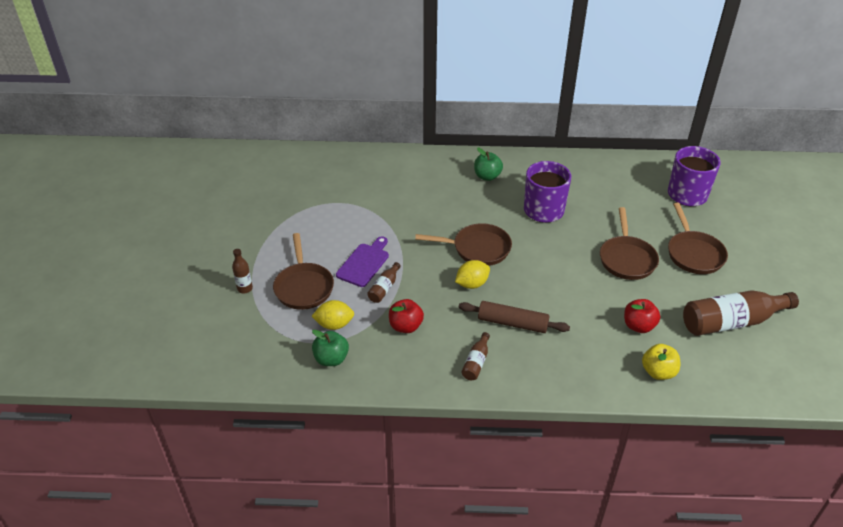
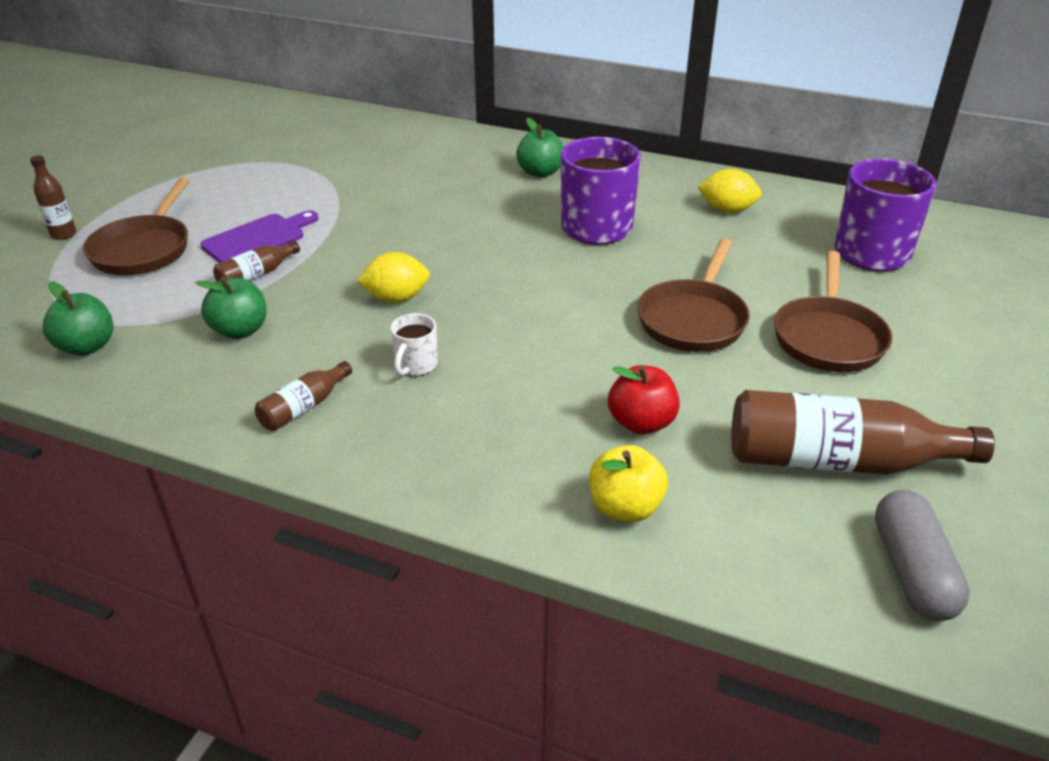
camera: 20 degrees right, 5 degrees down
(334, 324) = (138, 304): yellow lemon -> yellow lemon (727, 210)
(405, 326) = (240, 330): red apple -> green apple
(477, 249) = (446, 255): brown pan -> none
(512, 323) = (416, 365): brown rolling pin -> white mug
(786, 367) = (912, 571): none -> grey capsule

